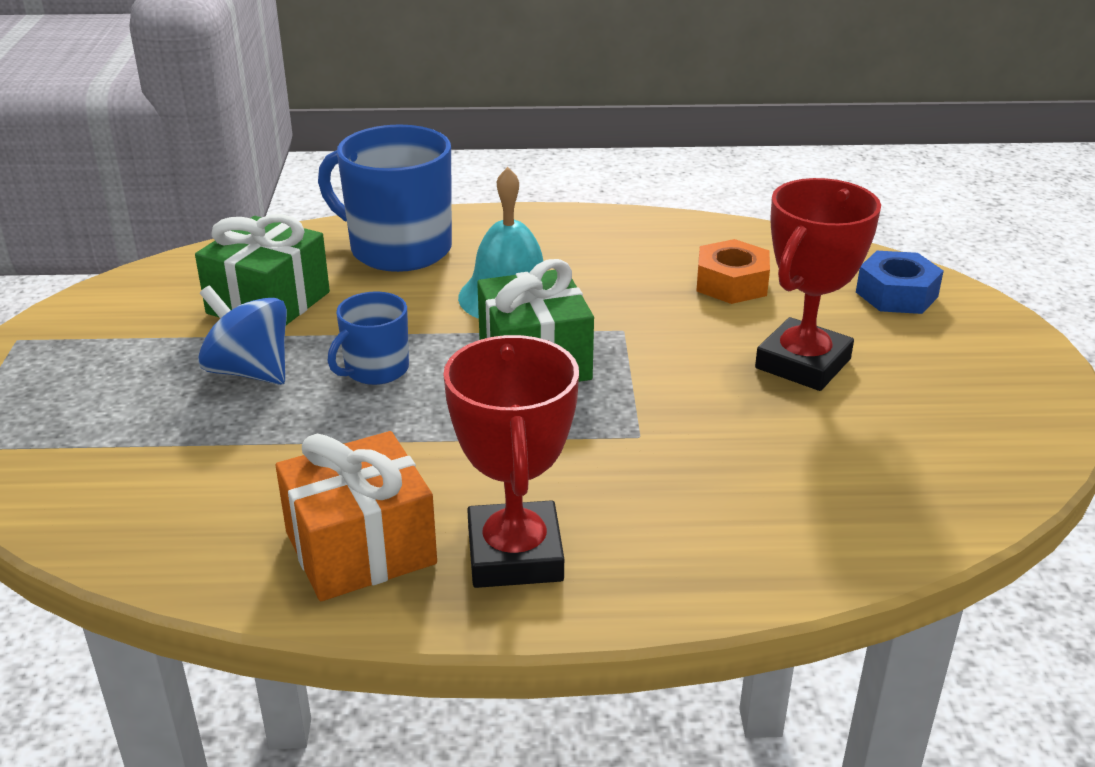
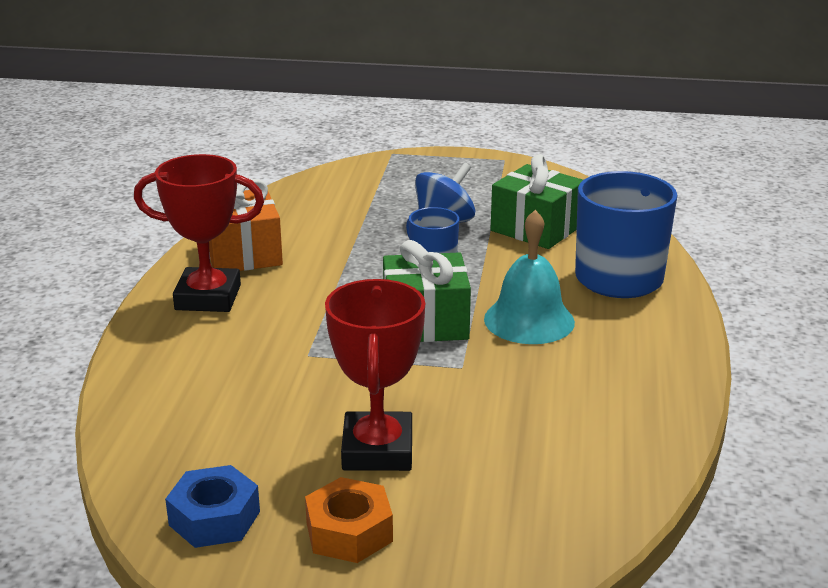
camera: 100 degrees right, 5 degrees down
(731, 283) = (535, 437): orange nut -> orange nut (349, 532)
(803, 364) = (377, 450): red trophy -> red trophy turned 45 degrees clockwise
(896, 294) = (493, 544): blue nut -> blue nut (214, 518)

